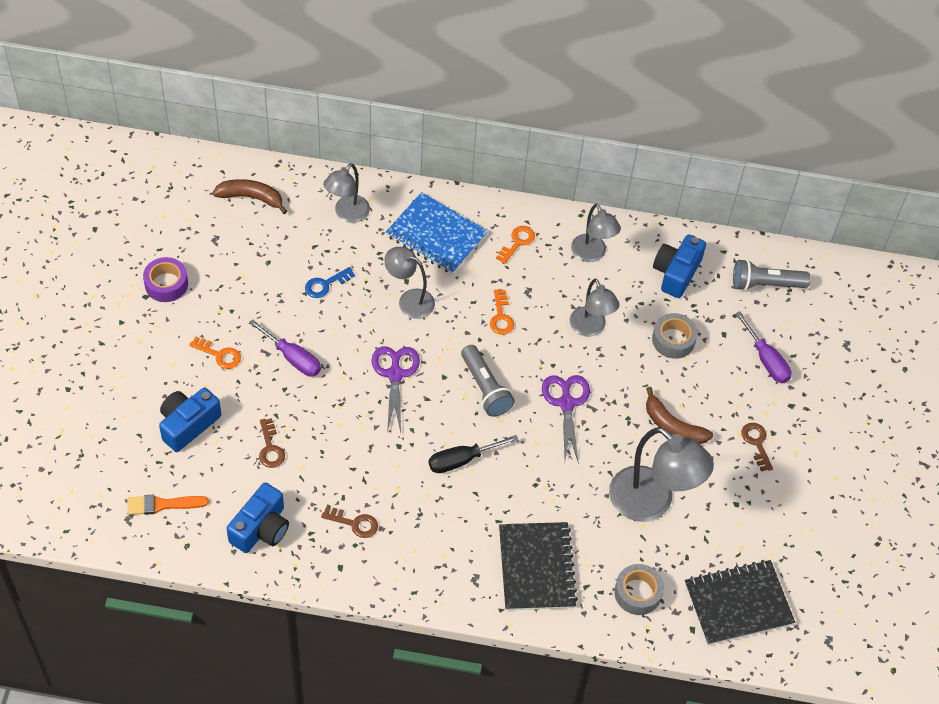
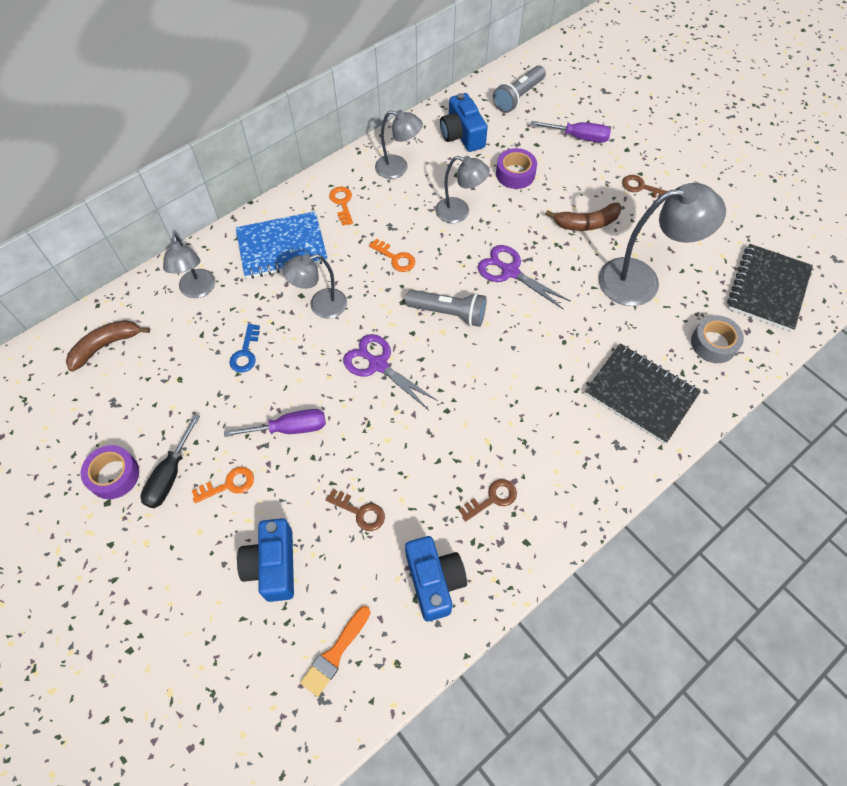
camera: 45 degrees left, 5 degrees up
(462, 460) = (499, 375): black screwdriver -> black screwdriver (170, 475)
(673, 340) = (515, 174): grey tape -> purple tape

